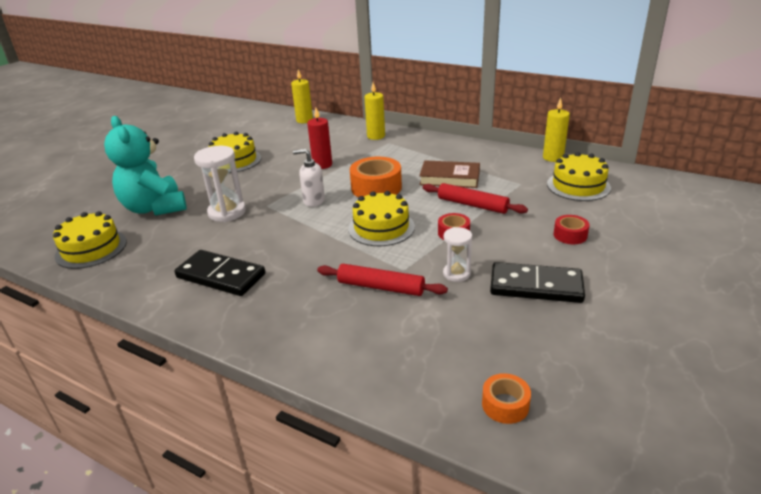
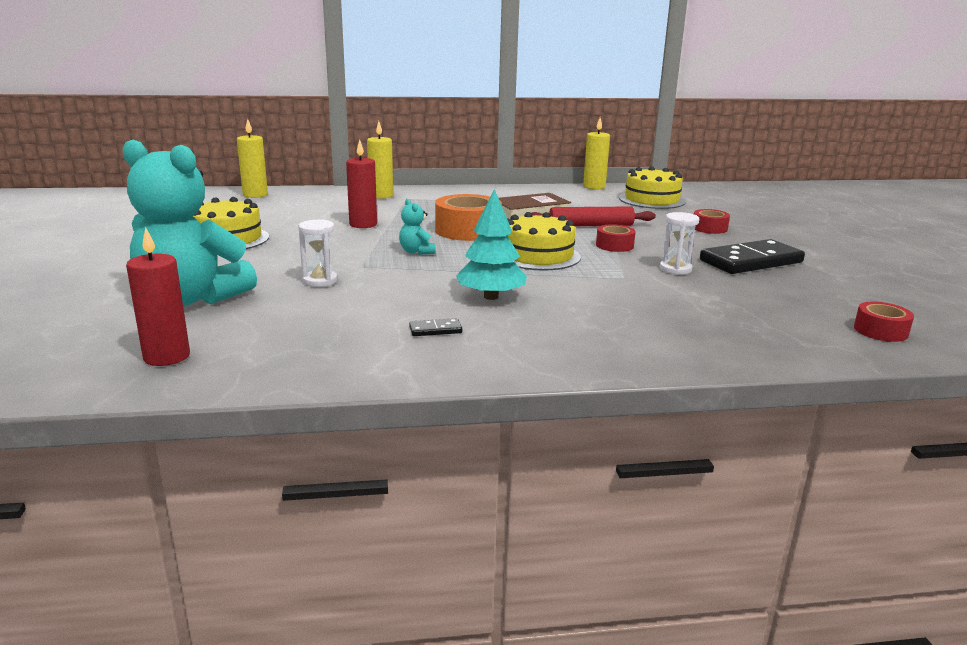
camera: 40 degrees left, 10 degrees down
(91, 249) = (167, 357): yellow cake -> red candle
(221, 276) = (435, 330): black domino -> black domino, size x0.41
(227, 212) = (320, 281): white hourglass -> white hourglass, size x0.60
(292, 258) = (491, 297): none -> turquoise tree
(313, 201) = (416, 252): white soap dispenser -> turquoise teddy bear
(381, 287) = (630, 293): red rolling pin -> none
(505, 405) = (880, 331): orange tape -> red tape

